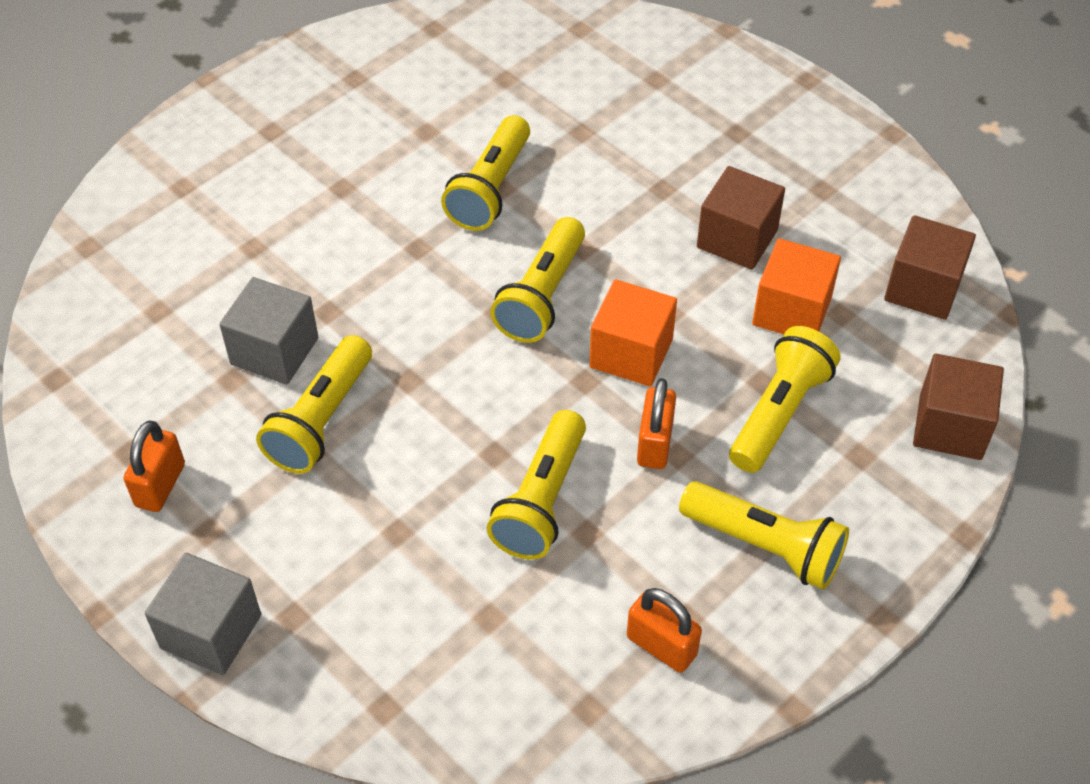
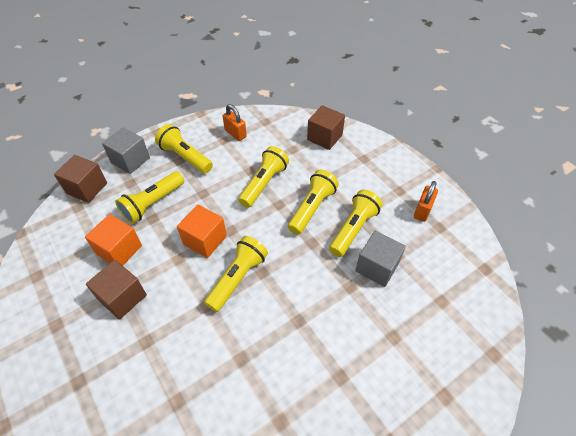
camera: 170 degrees left, 0 degrees up
(211, 631) = (393, 157): grey cube -> grey cube (130, 160)
(490, 189) = (248, 358): yellow flashlight -> yellow flashlight (312, 208)
(654, 443) = (210, 198): orange padlock -> none
(923, 288) = (49, 252): brown cube -> brown cube (324, 137)

